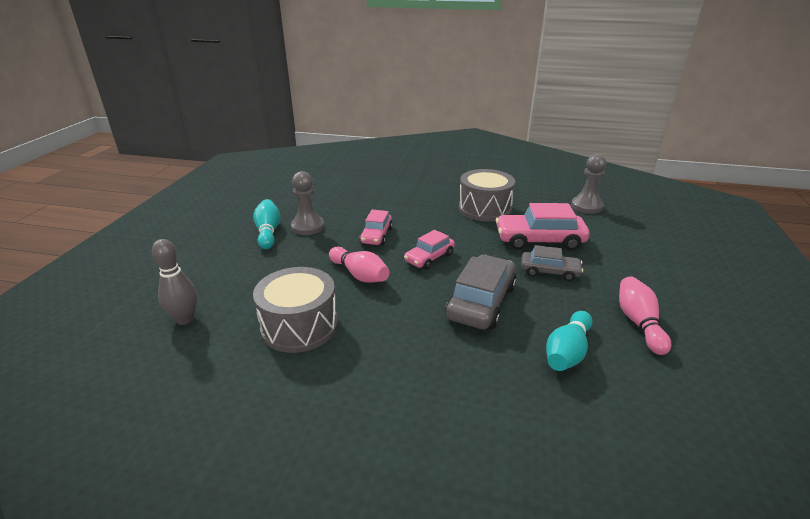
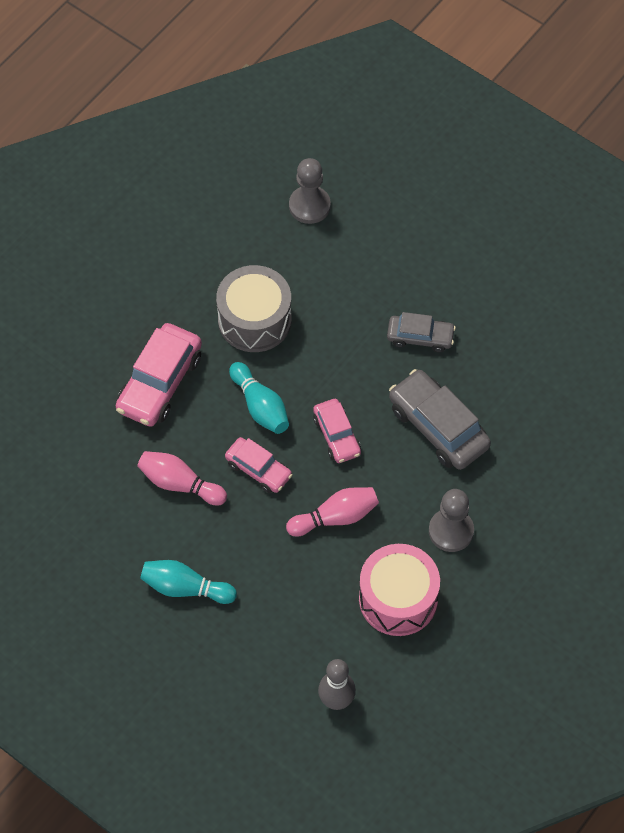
camera: 65 degrees left, 30 degrees up
(299, 326) = (398, 599): grey drum -> pink drum
(308, 227) = (194, 539): grey pawn -> grey pawn (451, 531)
(539, 240) = (358, 307): pink car -> pink car (160, 383)
(549, 272) = (420, 337): grey car -> grey car turned 60 degrees clockwise
(567, 352) = (535, 399): turquoise bowling pin -> turquoise bowling pin (260, 406)
(638, 323) = (528, 319): pink bowling pin -> pink bowling pin (180, 484)

